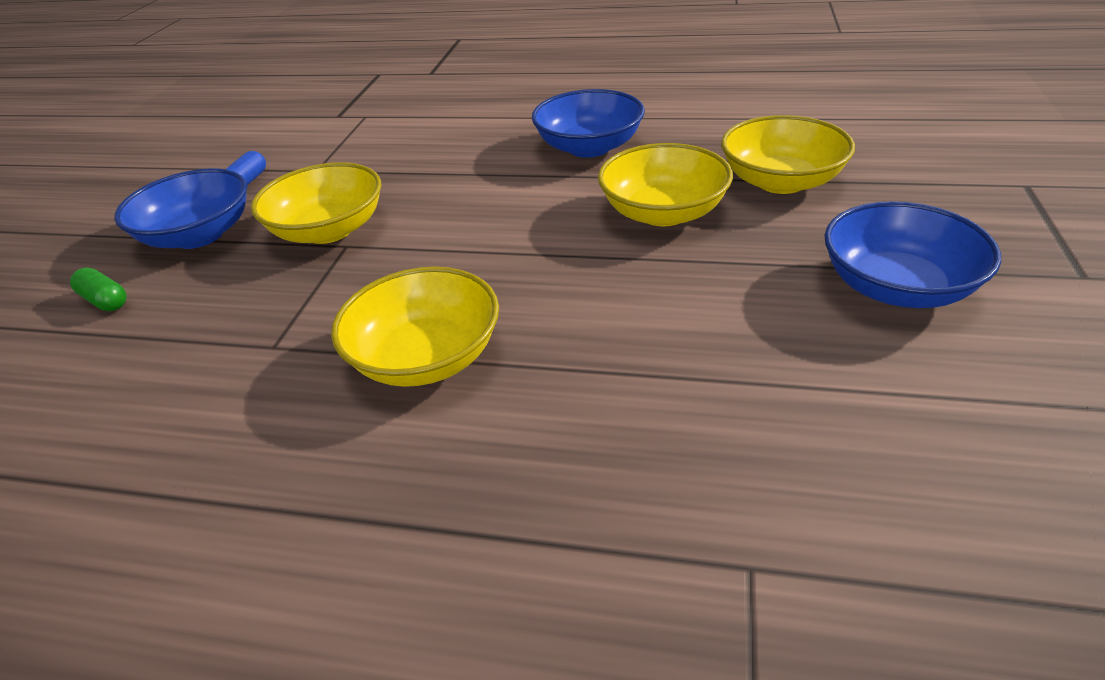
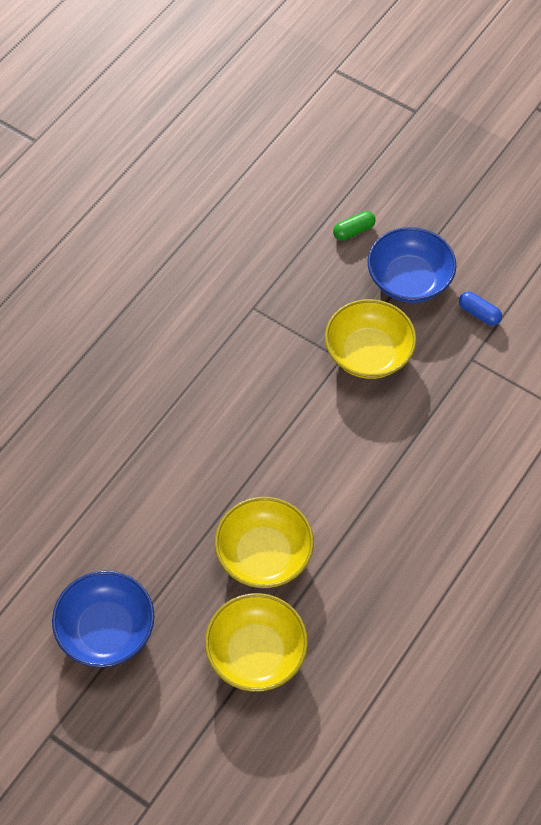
camera: 110 degrees right, 20 degrees up
(426, 357) = (198, 375): yellow bowl -> none
(589, 147) = (394, 555): blue bowl -> none

